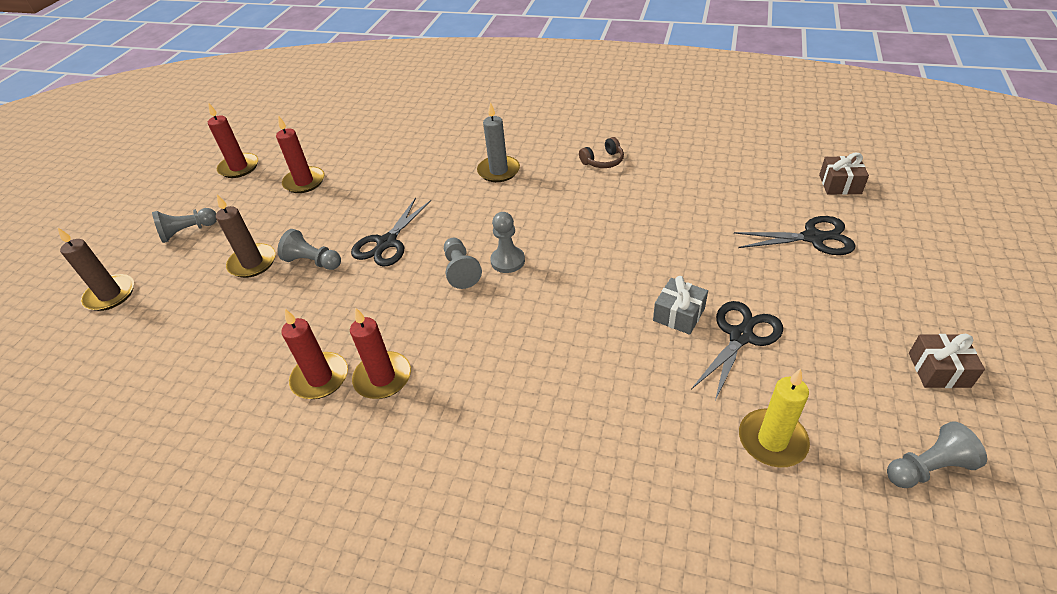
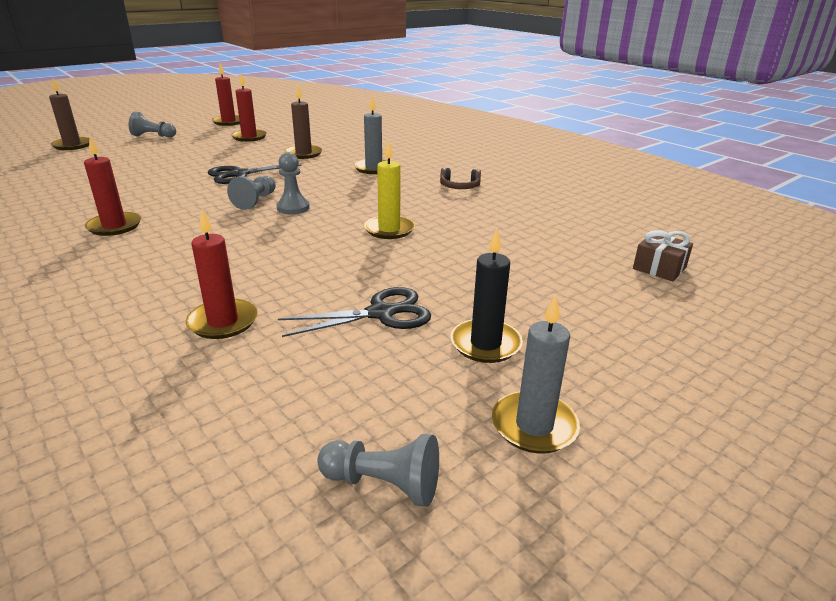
camera: 30 degrees right, 15 degrees down
(252, 263) = (156, 157): brown candle -> brown candle (303, 154)
(313, 262) = (185, 168): grey pawn -> none
(320, 378) = (86, 212): red candle -> red candle (223, 322)
(678, 314) = (356, 280): grey gift -> none
(772, 440) = (281, 383): yellow candle -> yellow candle (389, 229)
(813, 238) = (565, 287): black scissors -> none
(835, 321) = (485, 344): none -> black candle
(939, 370) = (534, 426): brown gift -> grey candle

